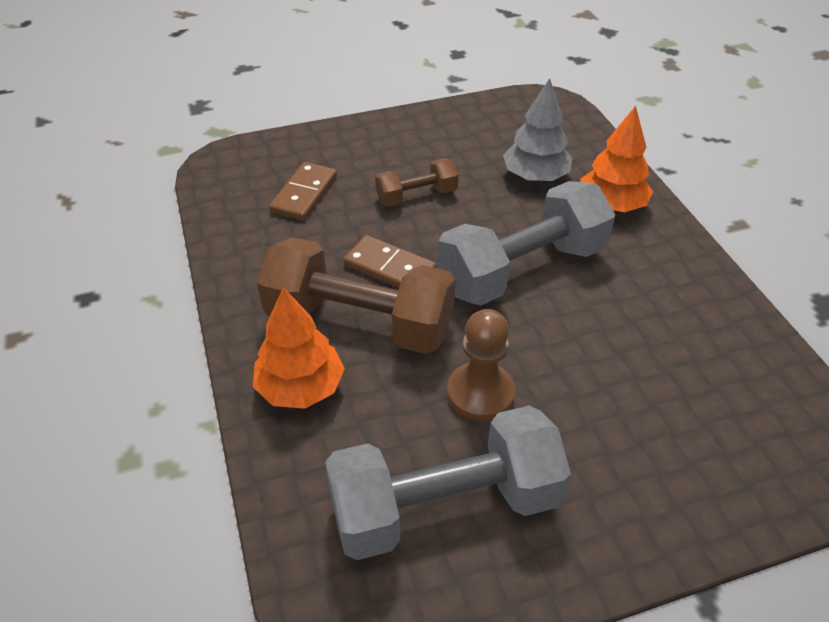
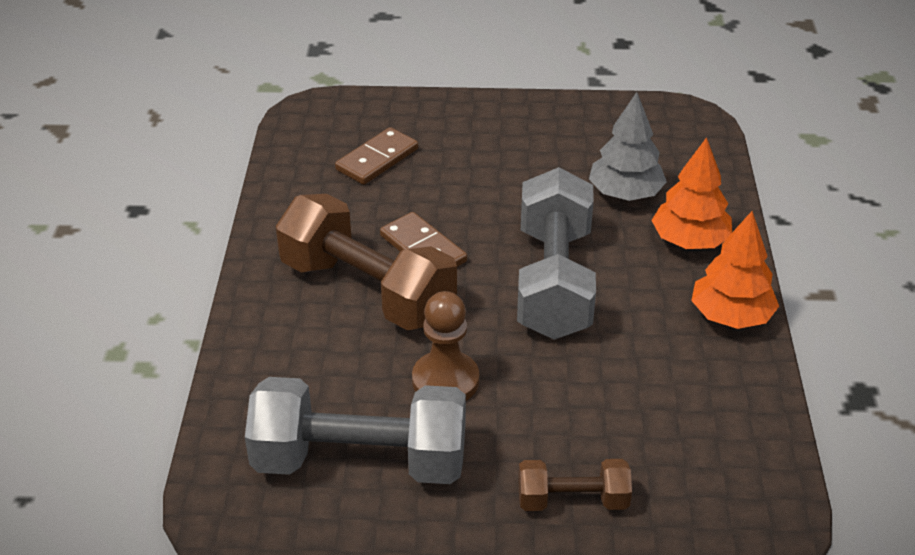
camera: 20 degrees right, 5 degrees down
(300, 387) = (285, 333): orange tree -> orange tree (731, 316)
(416, 196) = (488, 186): brown dumbbell -> brown dumbbell (572, 500)
(522, 269) = (554, 281): grey dumbbell -> grey dumbbell turned 75 degrees counterclockwise

